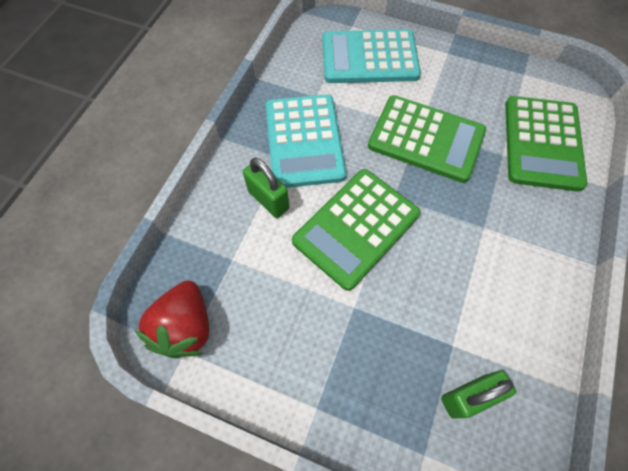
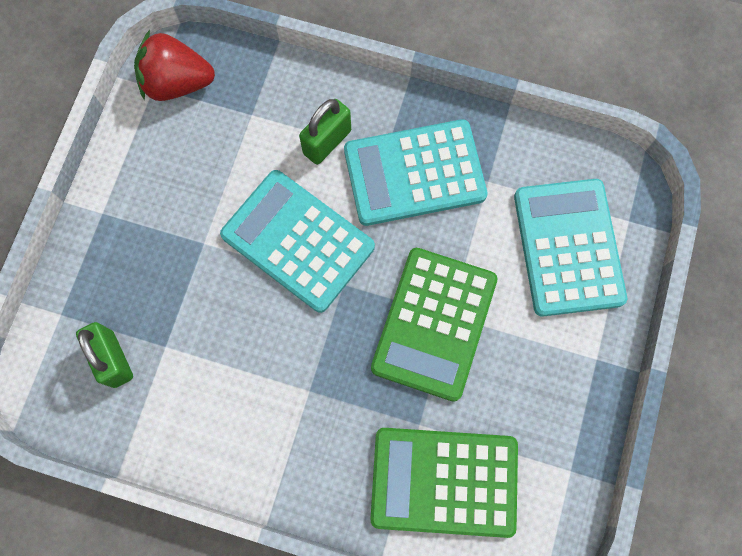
camera: 85 degrees right, 10 degrees up
(356, 228) = (298, 241): green calculator -> turquoise calculator

